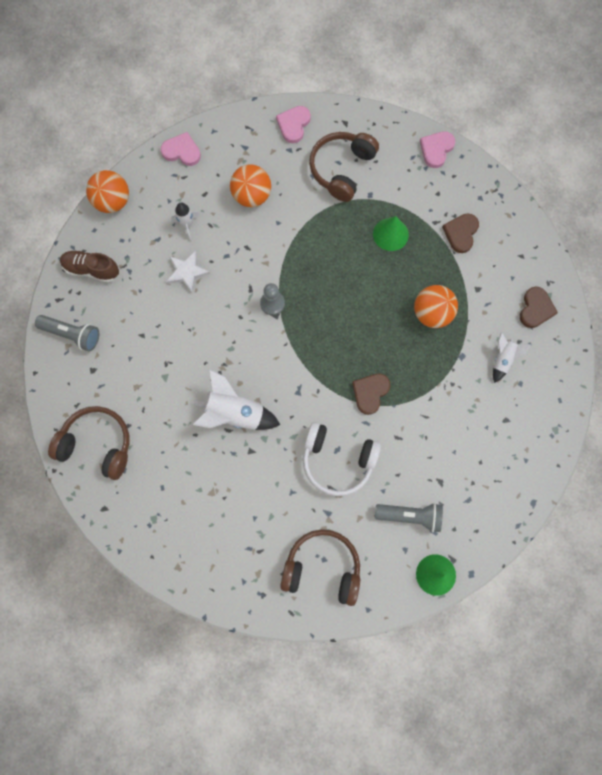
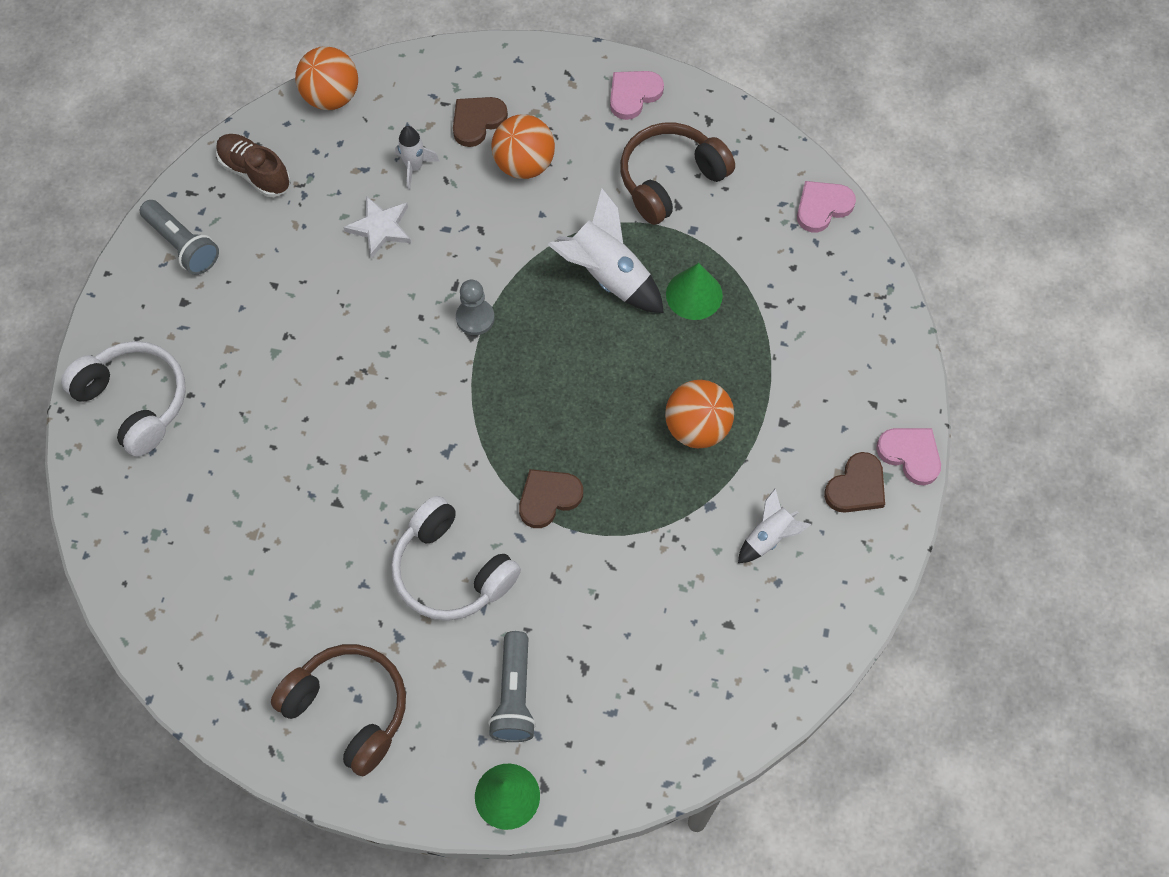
camera: 25 degrees right, 10 degrees down
(97, 444) = (135, 401): brown headphones -> white headphones
(182, 151) = (460, 69): pink heart -> pink heart (910, 455)
(234, 413) = (342, 442): white rocket -> white rocket (607, 276)
(410, 516) = (514, 695): grey flashlight -> grey flashlight turned 60 degrees clockwise
(461, 233) = (798, 335): brown heart -> brown heart (477, 121)

